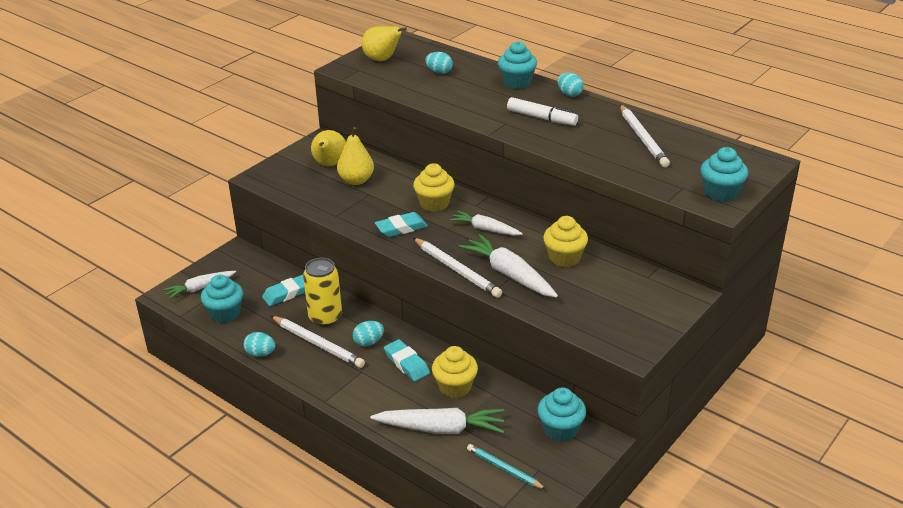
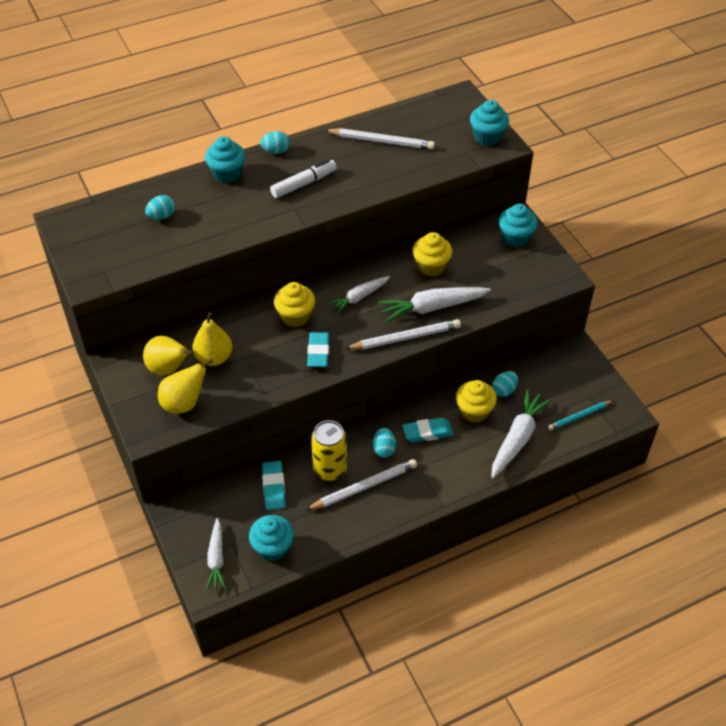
camera: 65 degrees left, 15 degrees up
(260, 354) = (352, 535): turquoise egg -> turquoise egg (504, 390)
(382, 60) = (98, 247): yellow pear -> yellow pear (184, 403)
(560, 429) = (555, 367): turquoise cupcake -> turquoise cupcake (515, 238)

